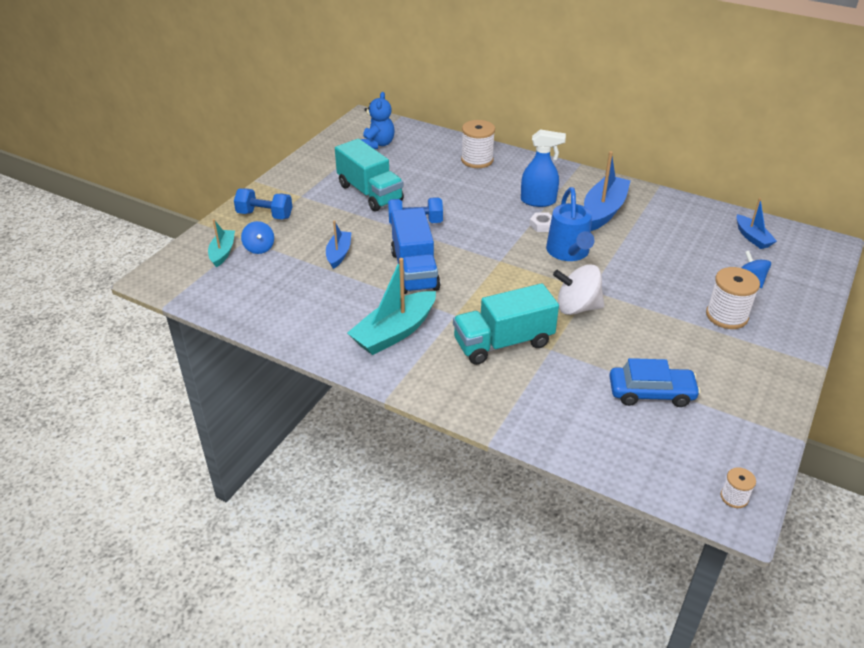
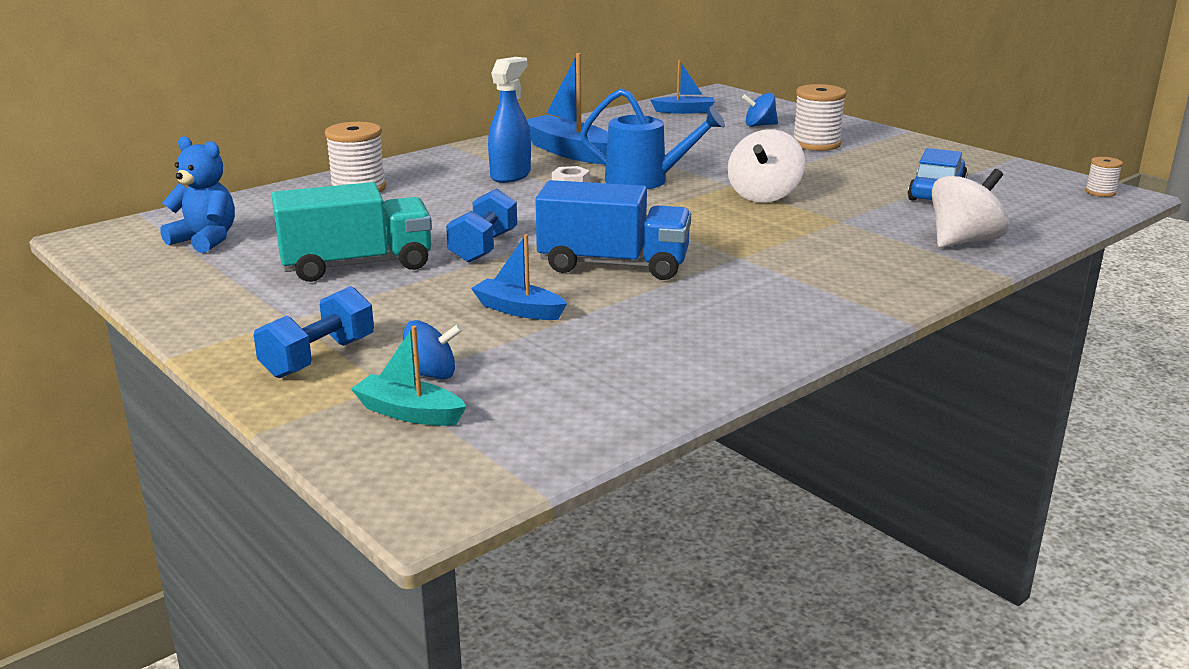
camera: 70 degrees left, 15 degrees down
(394, 332) = (760, 298): turquoise boat -> none
(503, 343) = (817, 240): turquoise truck -> none
(546, 414) = (964, 241): none -> white spinning top

